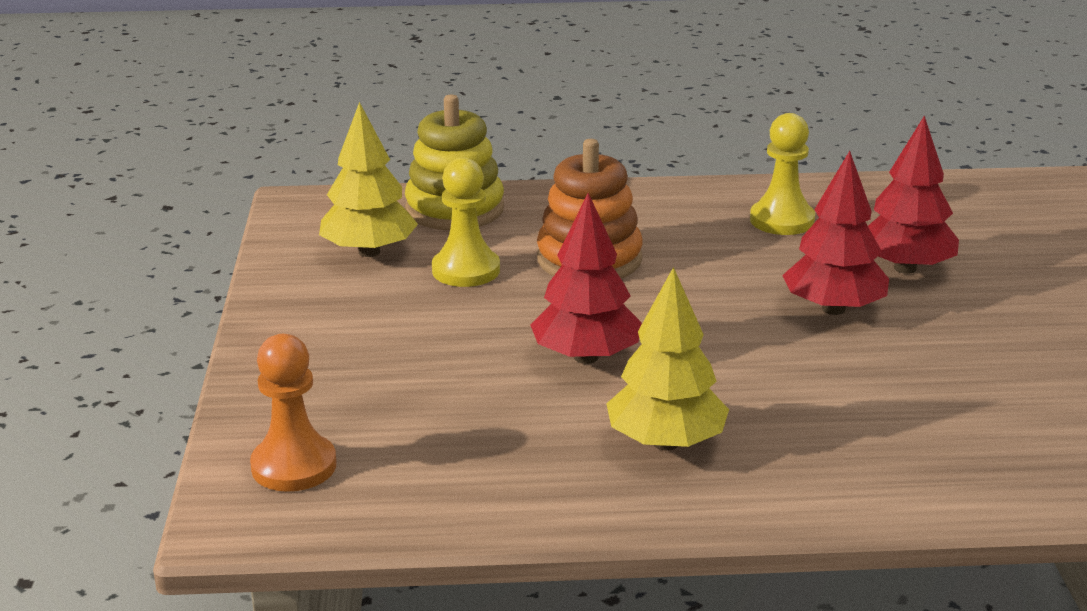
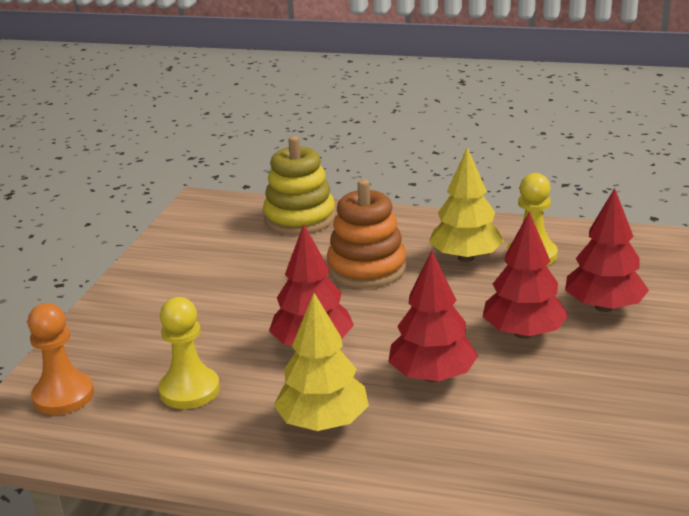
camera: 20 degrees right, 0 degrees up
(369, 252) = (221, 243): yellow tree -> yellow tree (466, 257)
(466, 270) = (275, 266): yellow pawn -> yellow pawn (189, 390)
(760, 371) = (432, 376): none -> red tree

